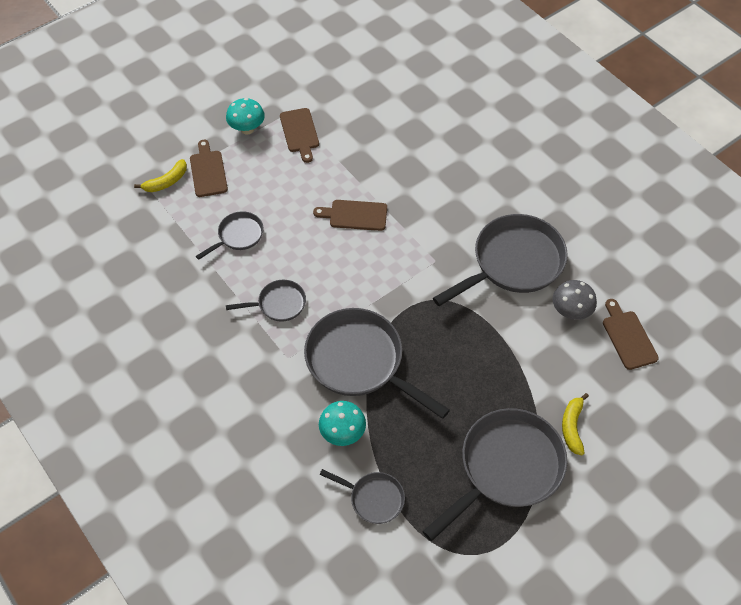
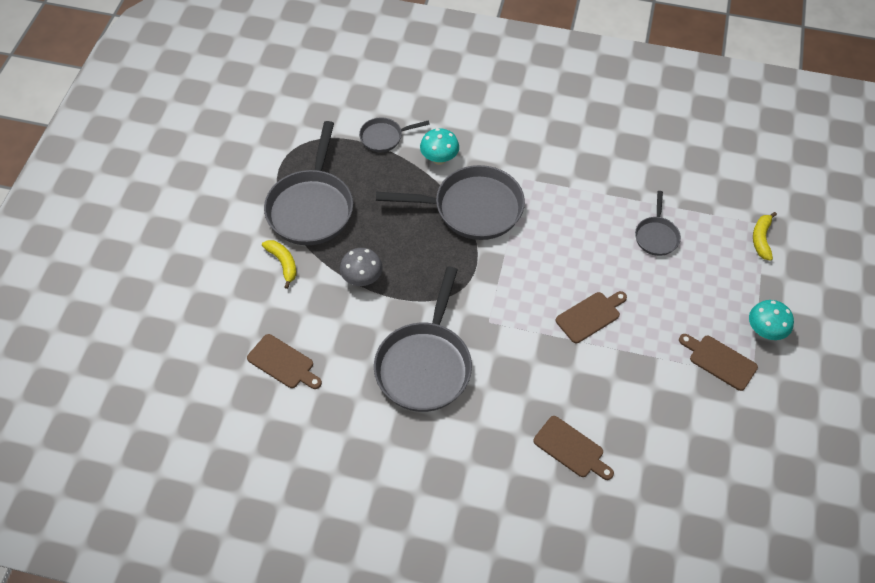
camera: 140 degrees right, 0 degrees up
(208, 171) = (744, 270): brown cutting board -> brown cutting board (571, 449)
(278, 304) = (569, 208): grey pan -> none
(570, 312) = (345, 353): grey mushroom -> grey mushroom (362, 279)

